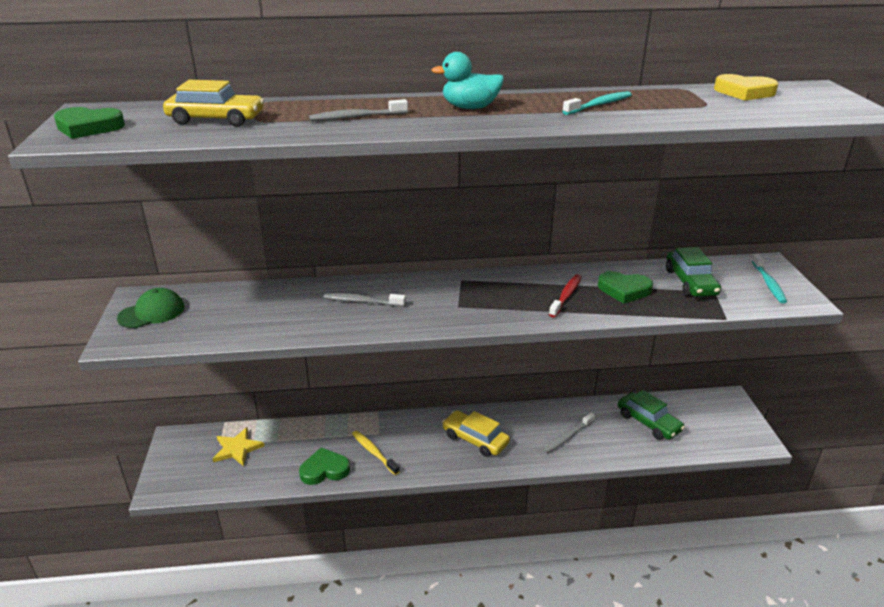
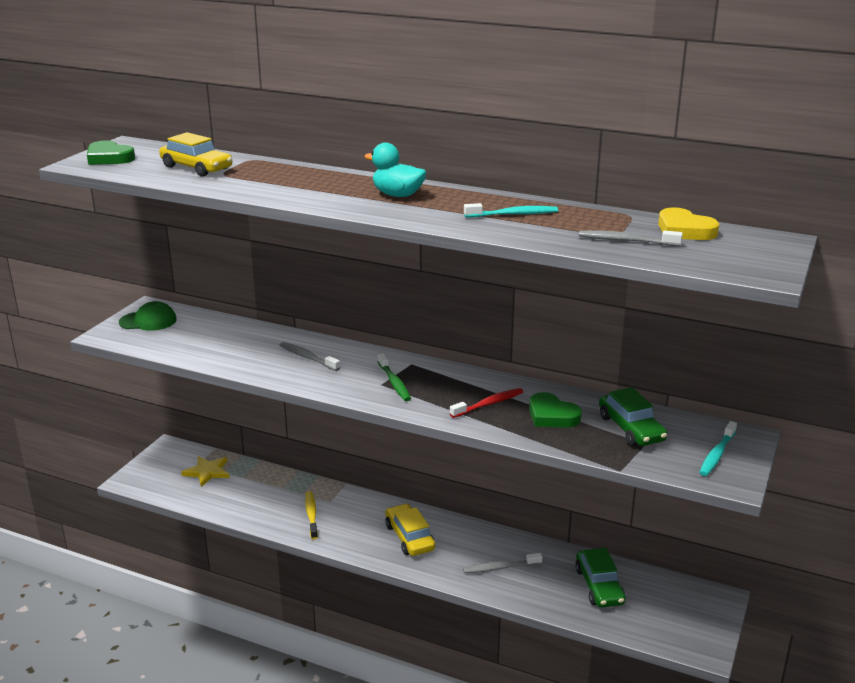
camera: 30 degrees right, 5 degrees down
(324, 470) = (259, 513): green heart -> none
(356, 117) = (295, 186): grey toothbrush -> grey toothbrush (626, 241)
(467, 301) = (394, 383): none -> green toothbrush
(690, 282) = (631, 428): green car -> green car turned 45 degrees counterclockwise

